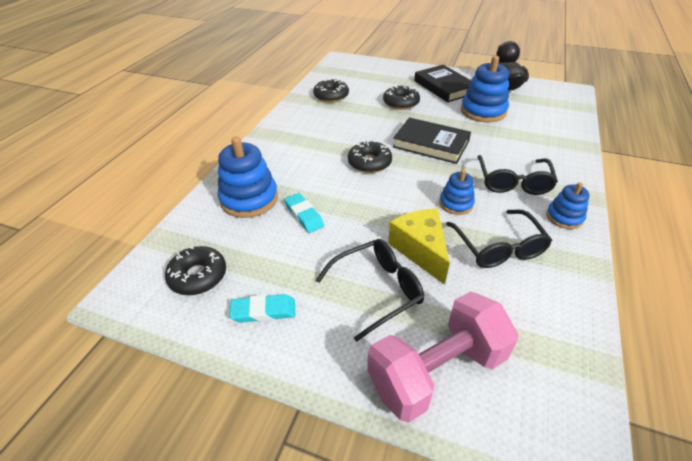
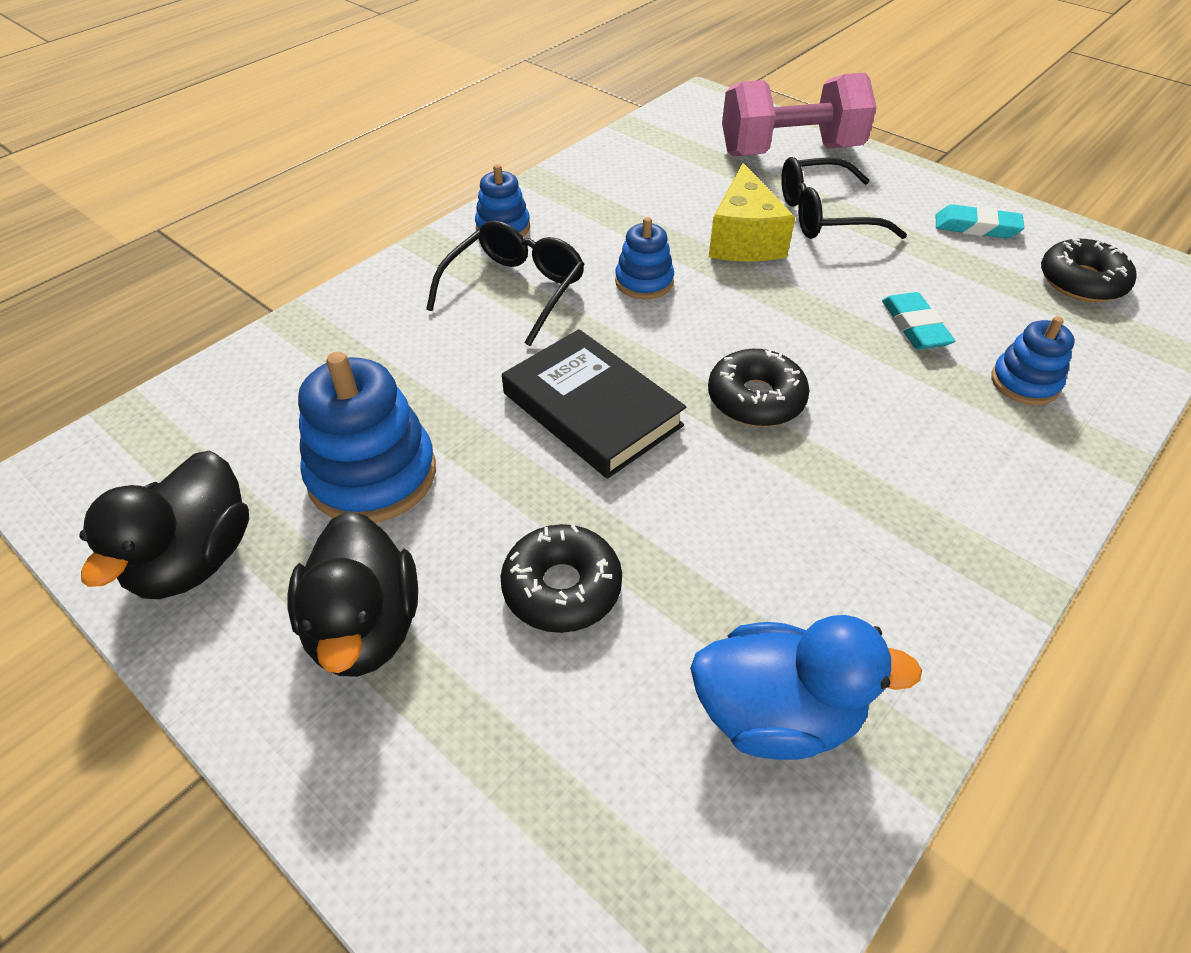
camera: 160 degrees left, 5 degrees up
(249, 199) = (1024, 382): blue stacking toy -> blue stacking toy, size x0.57
(331, 96) = (776, 714): black donut -> blue duck
(444, 87) = (365, 627): black book -> black duck
(498, 247) = (634, 218): black glasses -> none

